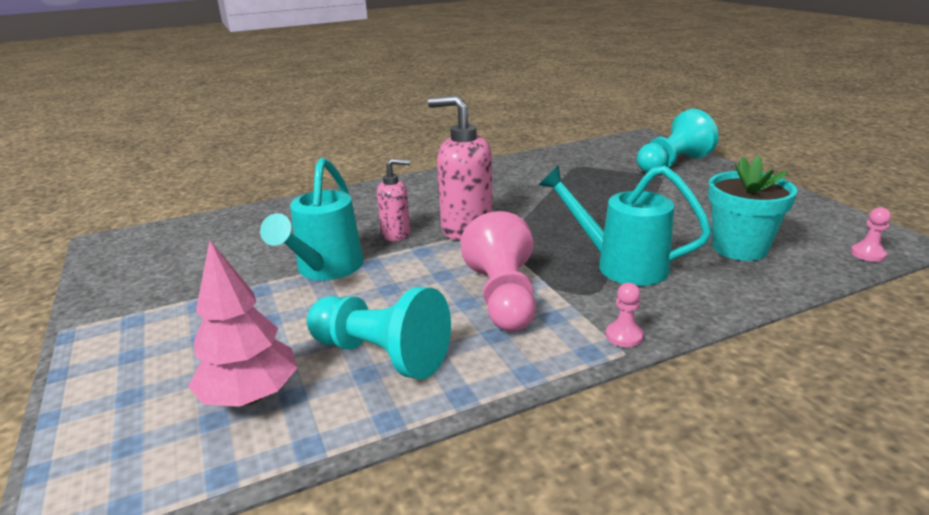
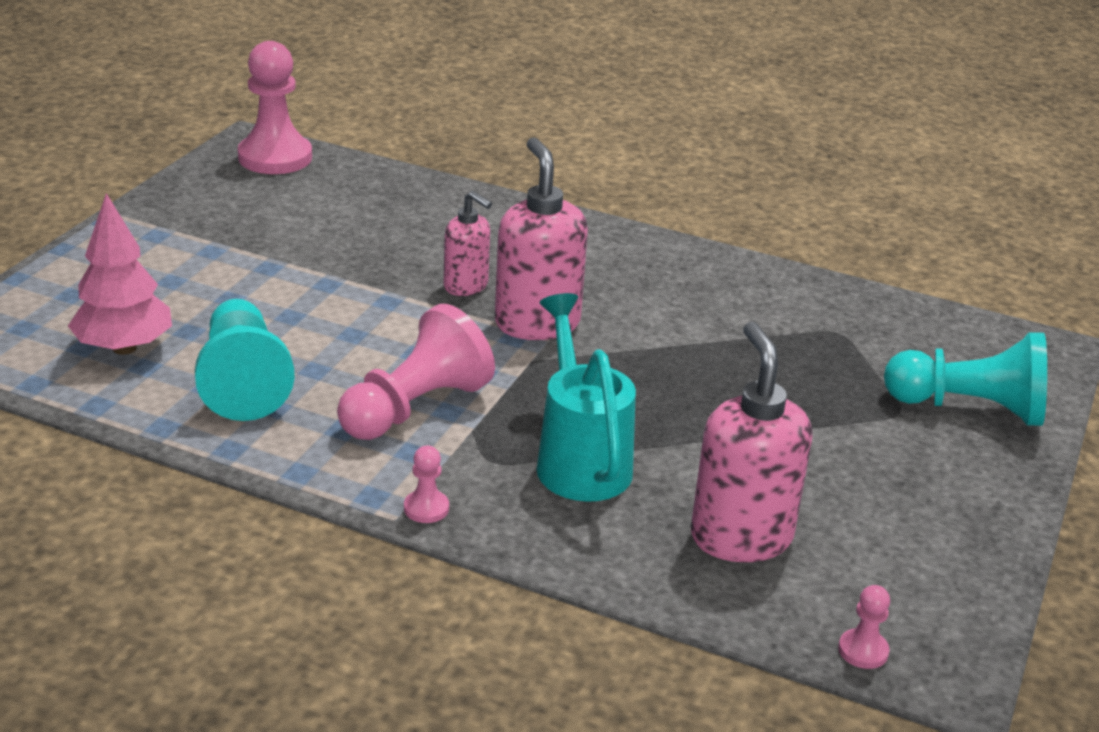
camera: 45 degrees right, 5 degrees up
(142, 240) = (275, 157): none -> pink pawn
(325, 269) = (345, 282): turquoise watering can -> none
(739, 248) = (740, 537): turquoise flower pot -> pink soap dispenser

